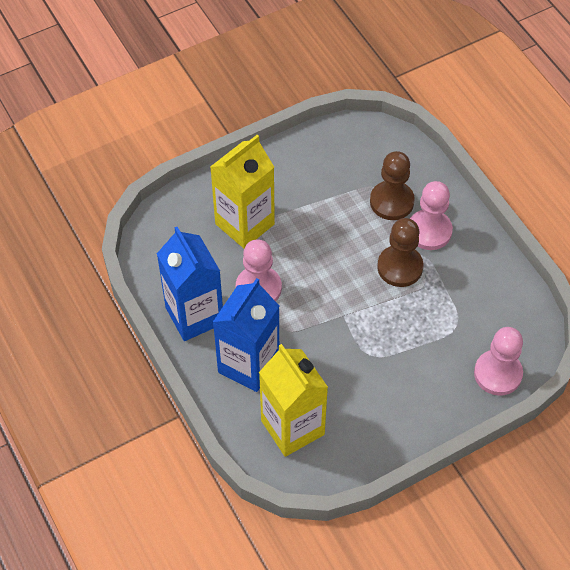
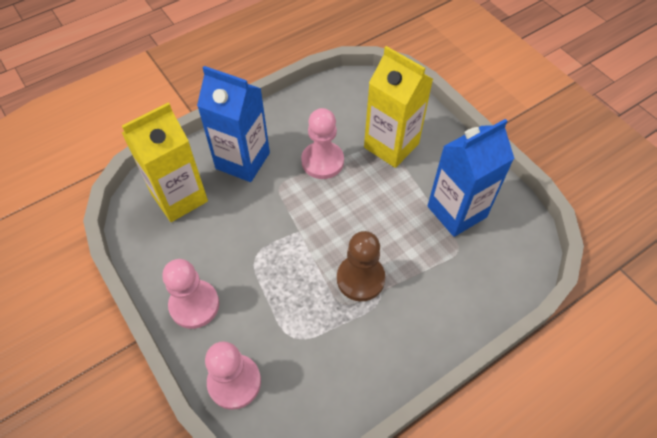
camera: 85 degrees right, 0 degrees up
(194, 315) = (290, 119): blue carton -> blue carton (456, 211)
(391, 202) = (442, 268): brown pawn -> none
(429, 231) = (411, 306): pink pawn -> pink pawn (194, 305)

